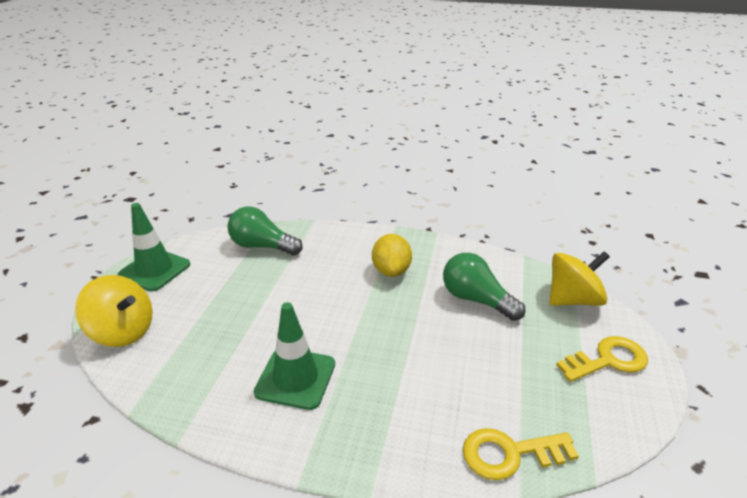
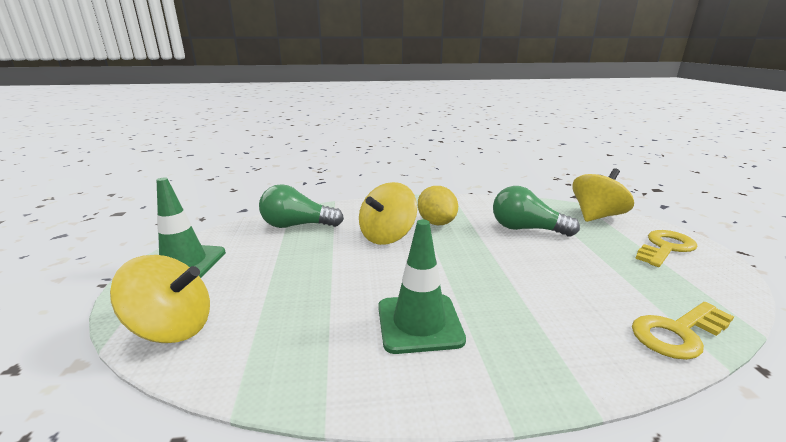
camera: 20 degrees left, 10 degrees down
(333, 277) = (387, 236): none -> yellow spinning top

